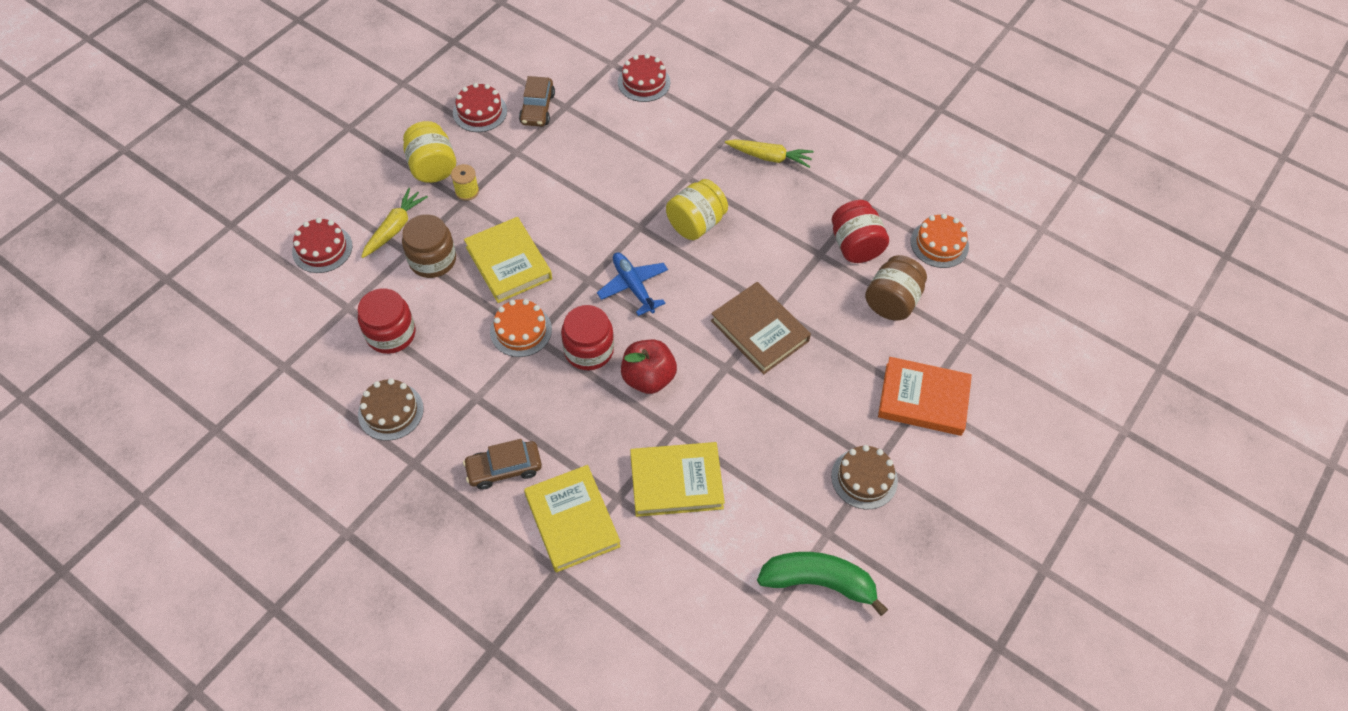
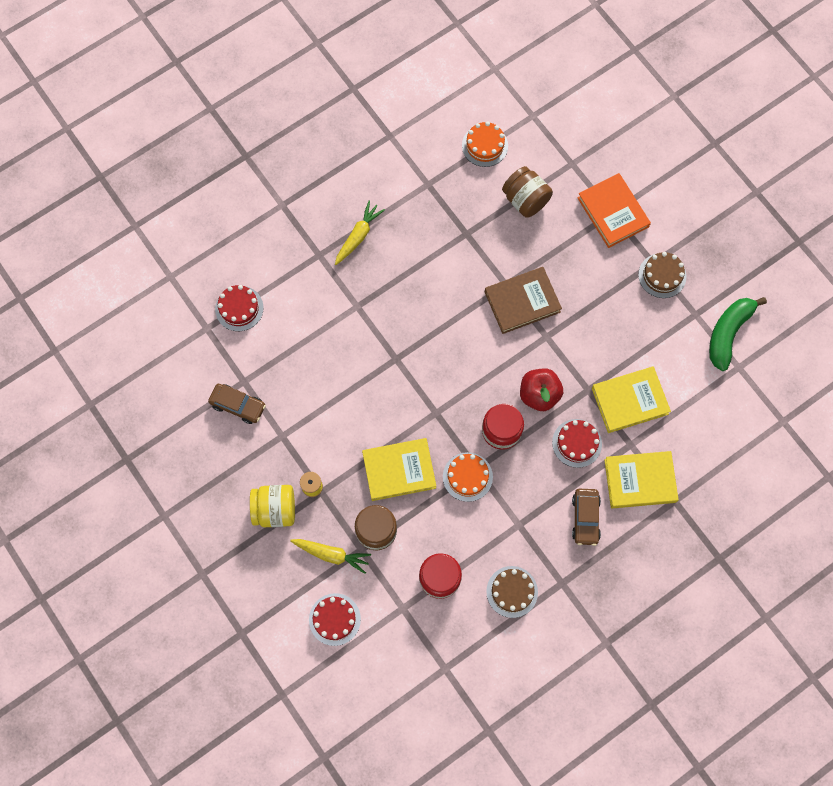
camera: 70 degrees left, 15 degrees up
(395, 228) = (332, 554): yellow carrot -> yellow carrot turned 150 degrees clockwise
(480, 112) = (224, 455): red cake -> red cake (577, 443)
(633, 286) = (452, 381): blue plane -> none
(676, 482) = (629, 401): yellow book -> yellow book turned 60 degrees clockwise
(696, 224) = (407, 315): yellow jar -> none
(855, 246) = (467, 205): red jar -> none
(923, 399) = (613, 212): orange book -> orange book turned 60 degrees counterclockwise

